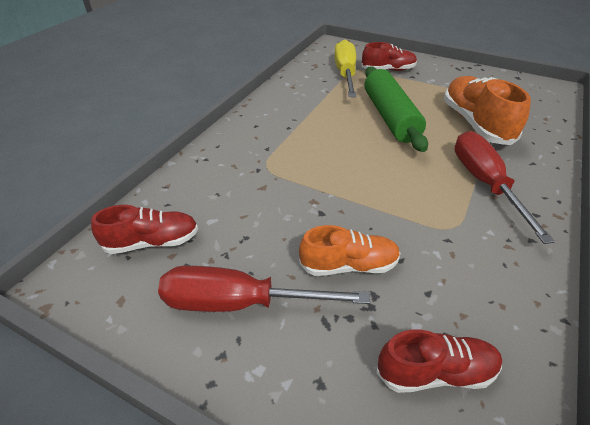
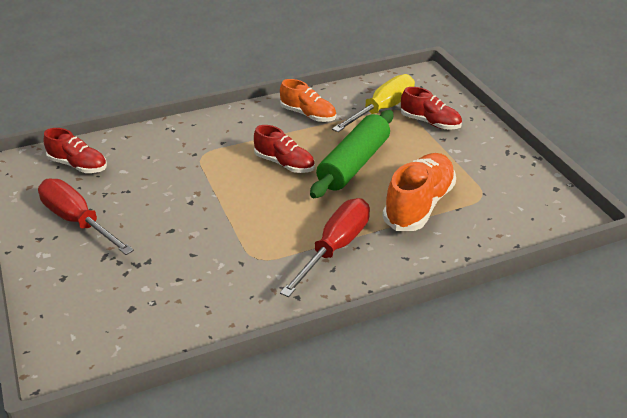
camera: 40 degrees right, 5 degrees down
(348, 265) = (159, 238): orange shoe -> orange shoe (308, 115)
(435, 372) = (120, 310): red shoe -> red shoe (284, 164)

